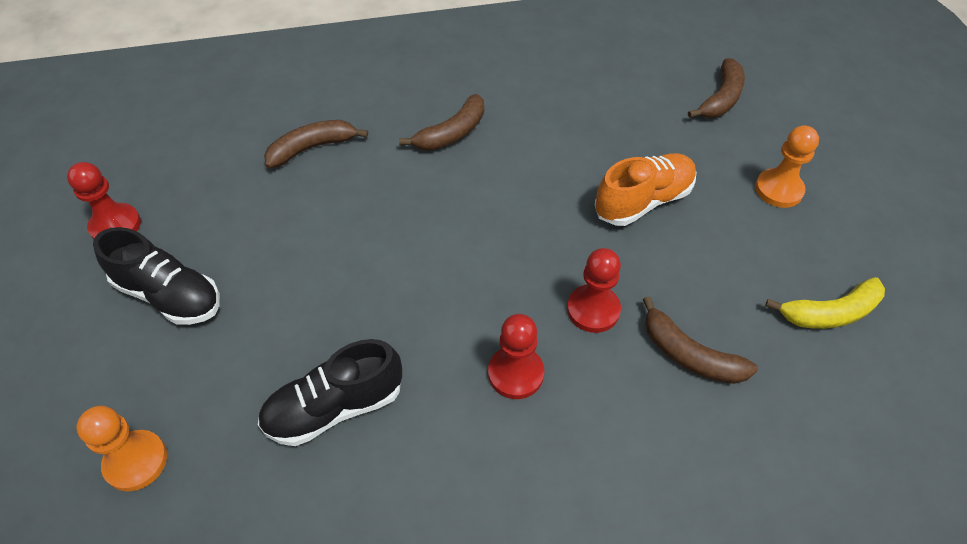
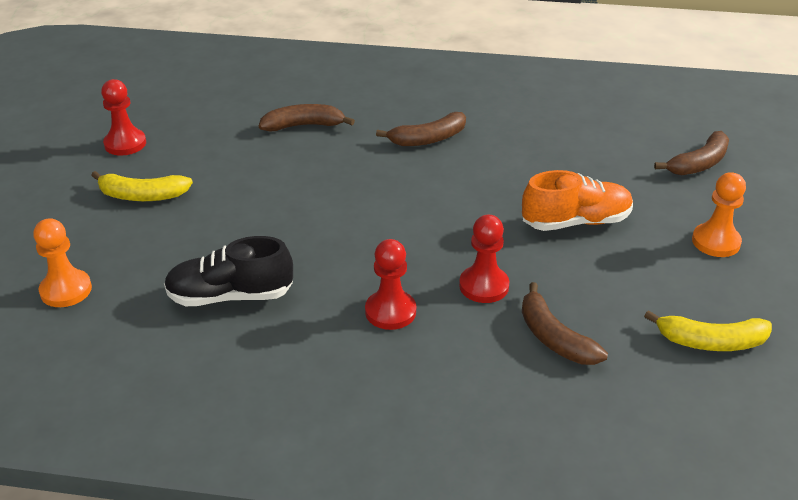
camera: 20 degrees right, 15 degrees down
(169, 295) = (142, 196): black shoe -> yellow banana

